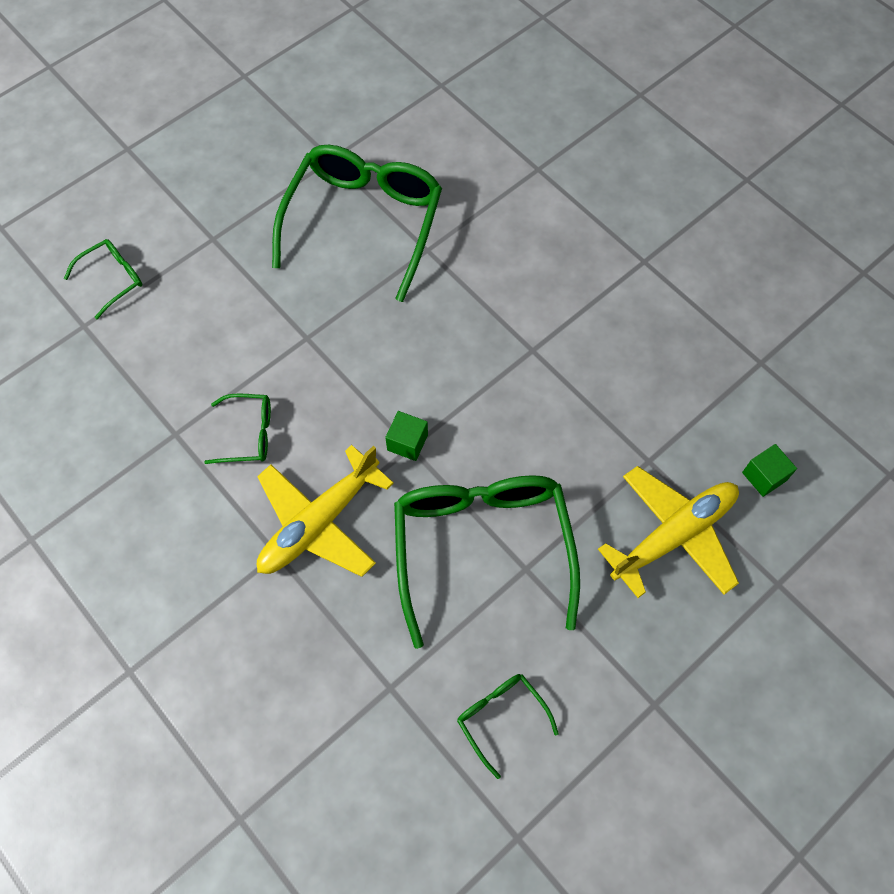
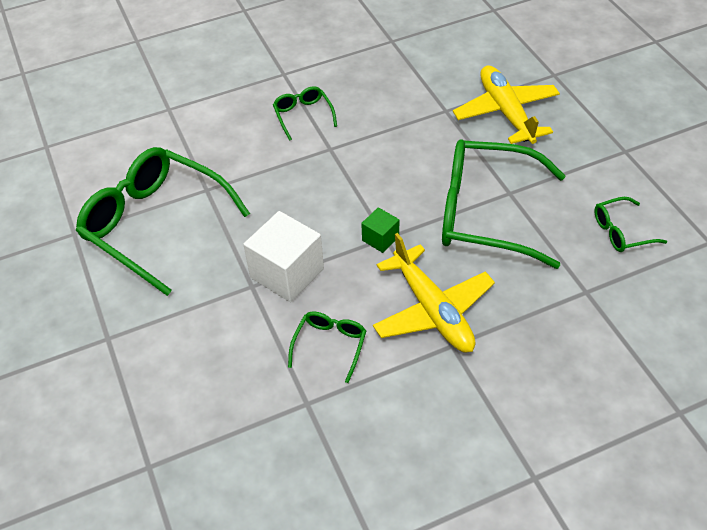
camera: 70 degrees left, 15 degrees down
(113, 279) = (107, 431): green glasses -> green glasses (303, 115)
(332, 364) = (287, 273): none -> white cube
(764, 476) = (476, 61): green cube -> none

